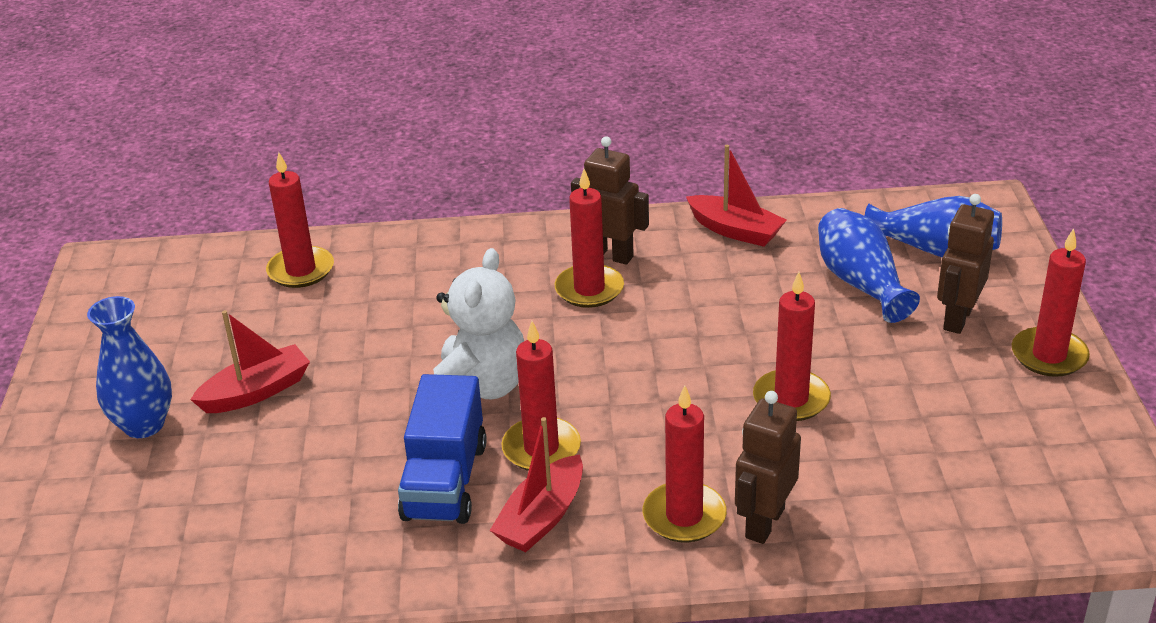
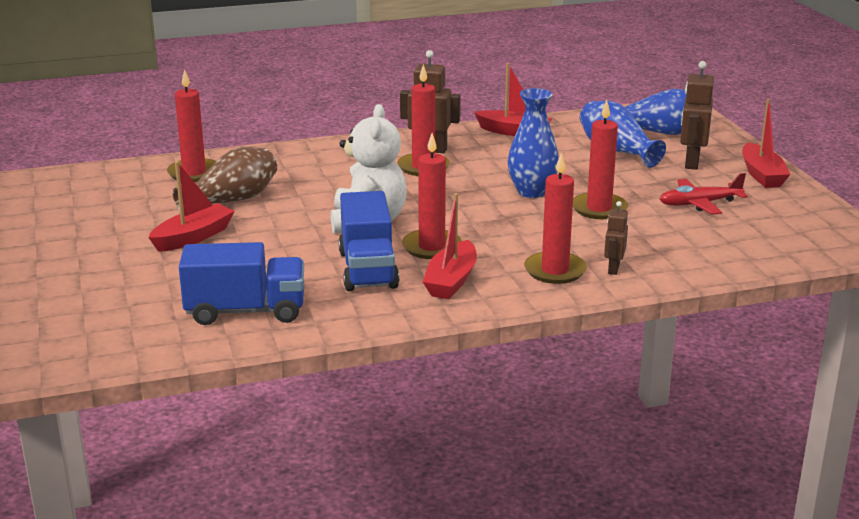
camera: 15 degrees left, 10 degrees down
(144, 425) = (110, 262): blue vase -> blue vase (532, 192)
(268, 539) = (246, 311): none -> blue truck
(327, 328) = (232, 201): none -> brown vase
(764, 523) = (613, 269): brown robot -> brown robot, size x0.59
(935, 406) = (699, 204): none -> red plane
(1049, 355) = (762, 175): red candle -> red boat

